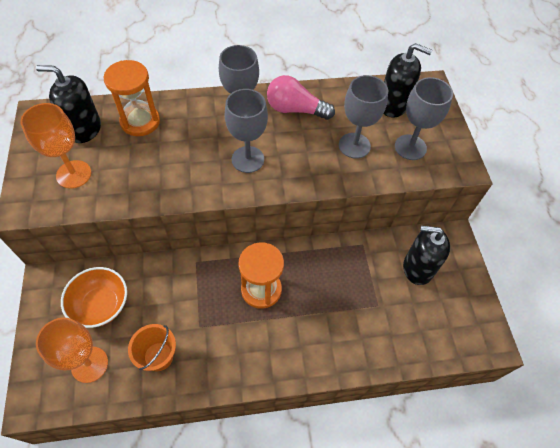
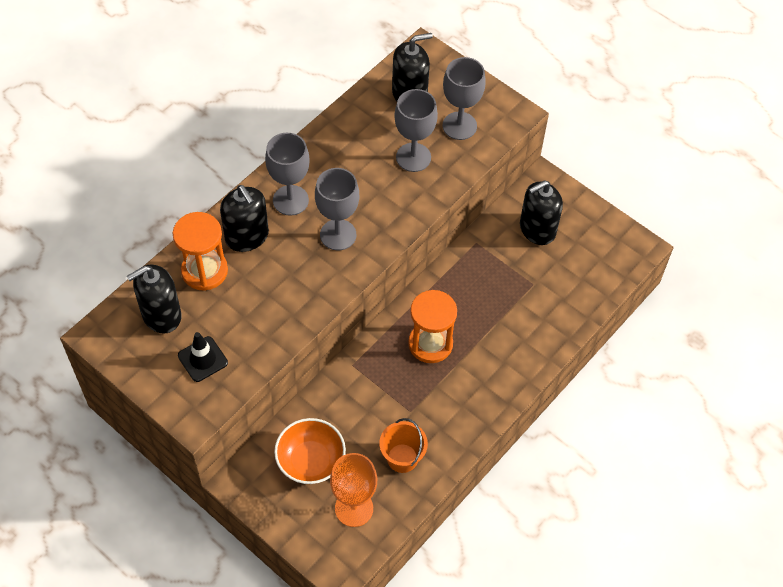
camera: 40 degrees left, 0 degrees up
(73, 174) = (202, 359): orange goblet -> black traffic cone
(189, 119) = (247, 236): none -> black soap dispenser
(295, 109) = (331, 159): pink light bulb -> none

